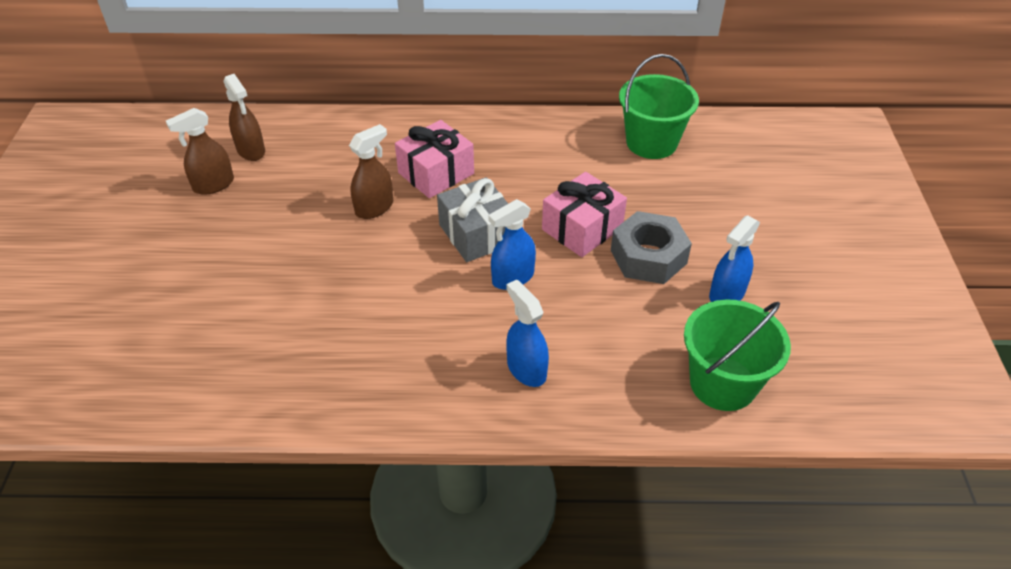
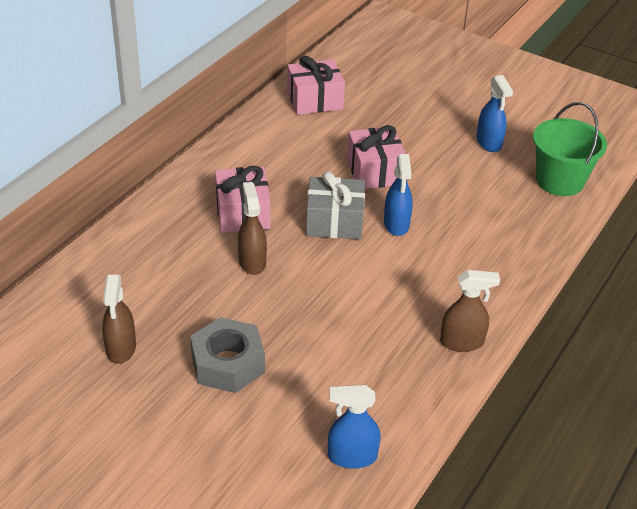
camera: 60 degrees left, 5 degrees down
(251, 151) = (95, 308): brown spray bottle -> brown spray bottle (462, 342)
(526, 369) = (488, 255): blue spray bottle -> blue spray bottle (351, 457)
(648, 257) = (428, 156): grey nut -> grey nut (227, 364)
(651, 142) = (314, 100): green bucket -> pink gift

